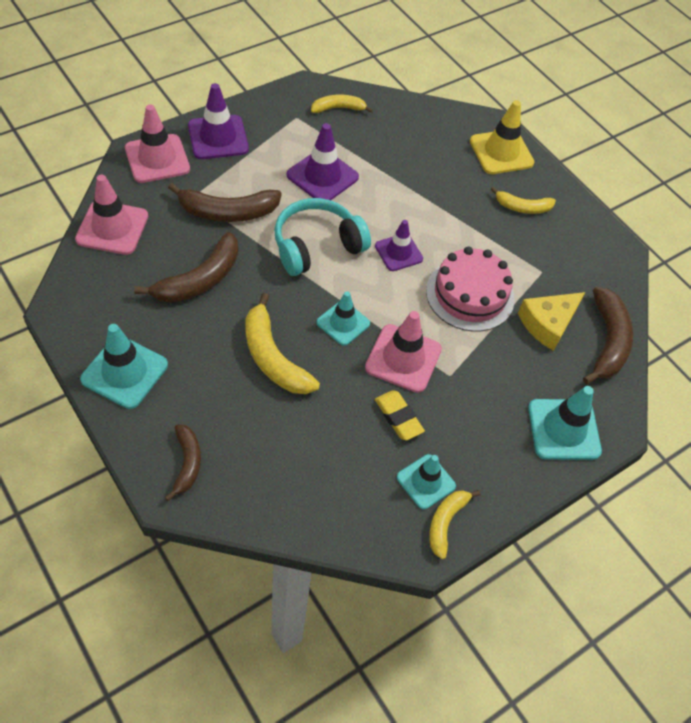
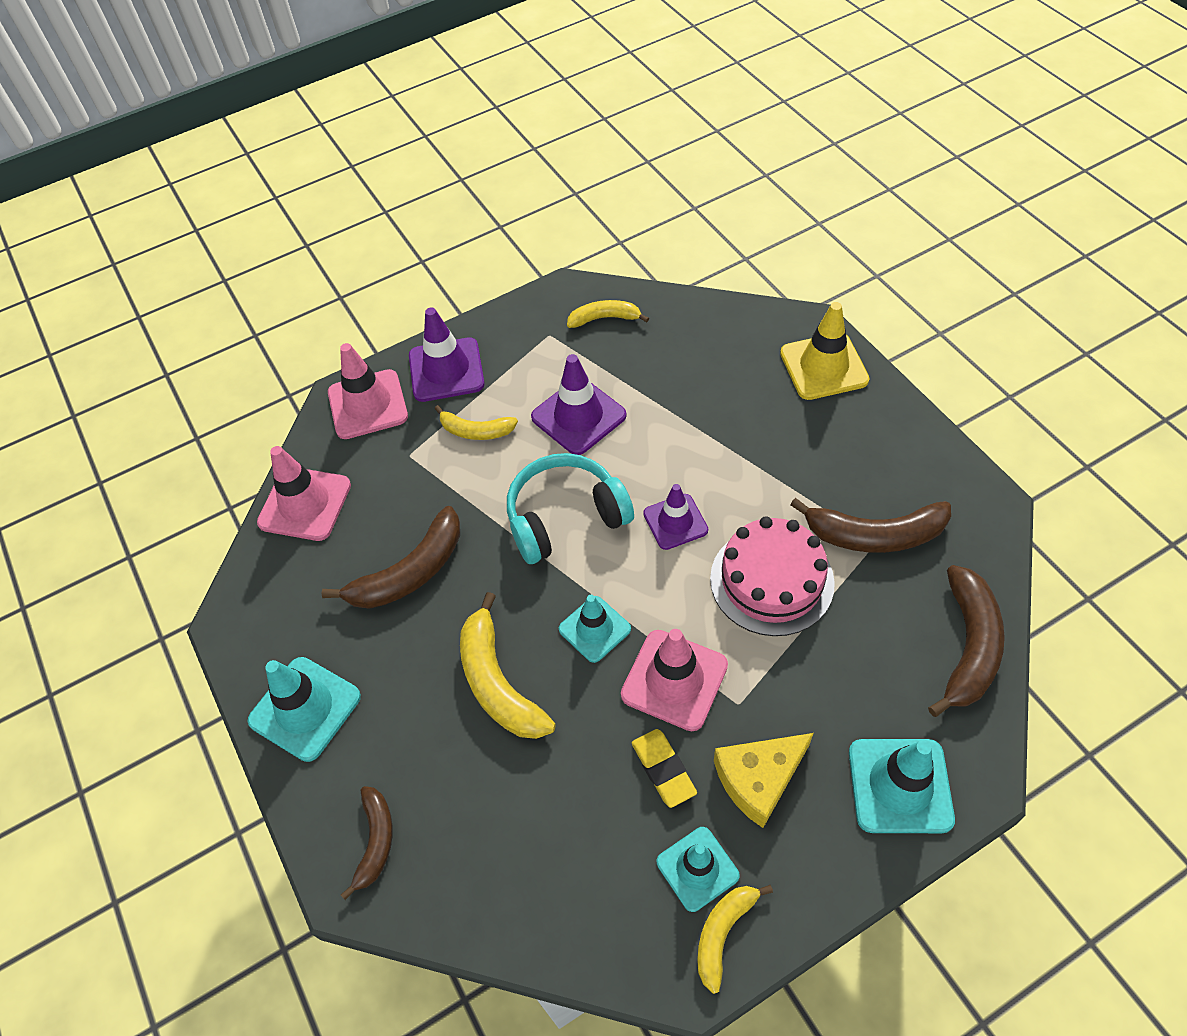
camera: 15 degrees right, 0 degrees up
(227, 212) = (452, 474): brown banana -> brown banana (874, 535)
(522, 207) = (851, 446): yellow banana -> yellow banana (476, 431)
(548, 324) = (882, 621): yellow cheese -> yellow cheese (759, 779)

